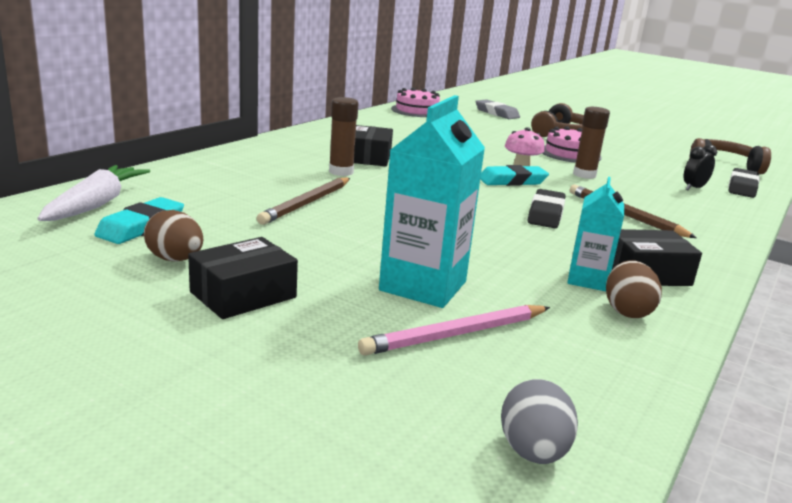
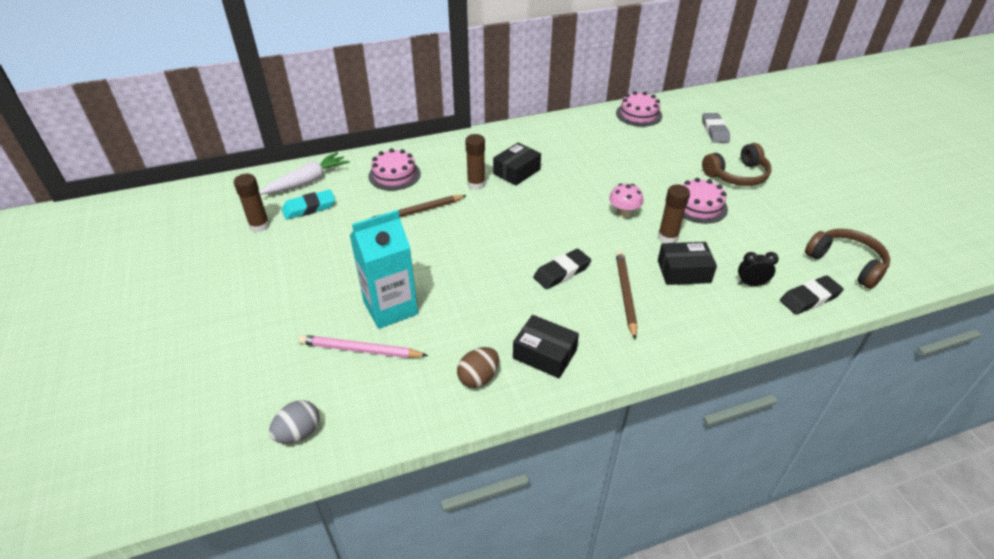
camera: 40 degrees right, 20 degrees up
(79, 259) = (259, 226): none -> brown glue stick
(175, 259) = (298, 240): brown egg -> none
(224, 180) = (394, 175): none -> pink cake
(243, 295) = (299, 279): black box -> black box (684, 271)
(512, 181) = (590, 228): turquoise eraser -> none
(587, 280) = (494, 343): turquoise carton -> none

